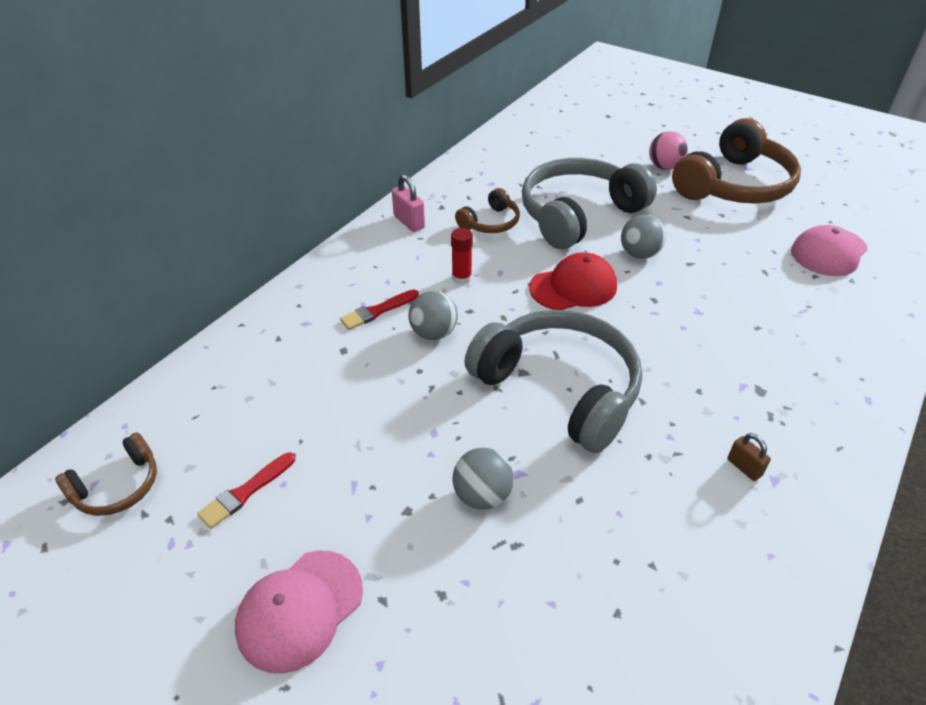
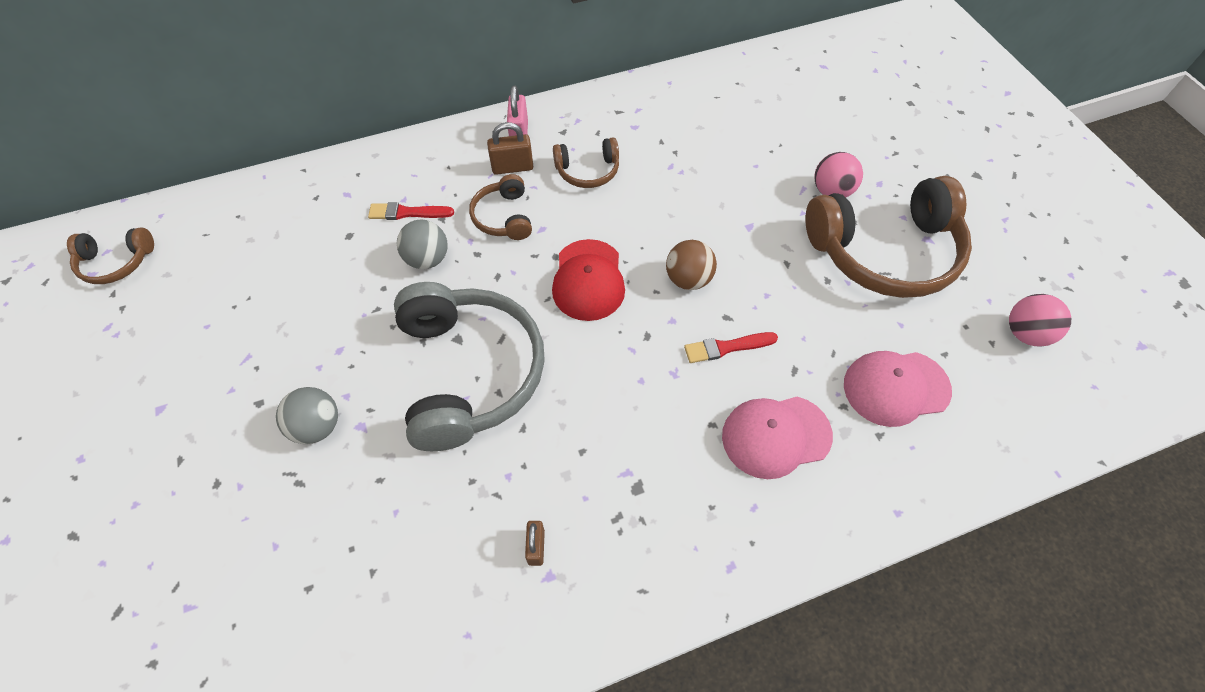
camera: 35 degrees right, 15 degrees up
(245, 492) = (179, 317): red brush -> red brush (726, 347)
(300, 609) = (129, 429): pink cap -> pink cap (775, 436)
(429, 244) = (512, 167): none -> brown padlock
(461, 278) = (504, 217): red glue stick -> brown headphones
(573, 287) = (588, 280): red cap -> red cap turned 75 degrees clockwise
(579, 215) = (679, 204): grey headphones -> none
(639, 254) = (688, 279): grey ball -> brown ball
(854, 191) = (1025, 333): none -> pink ball

